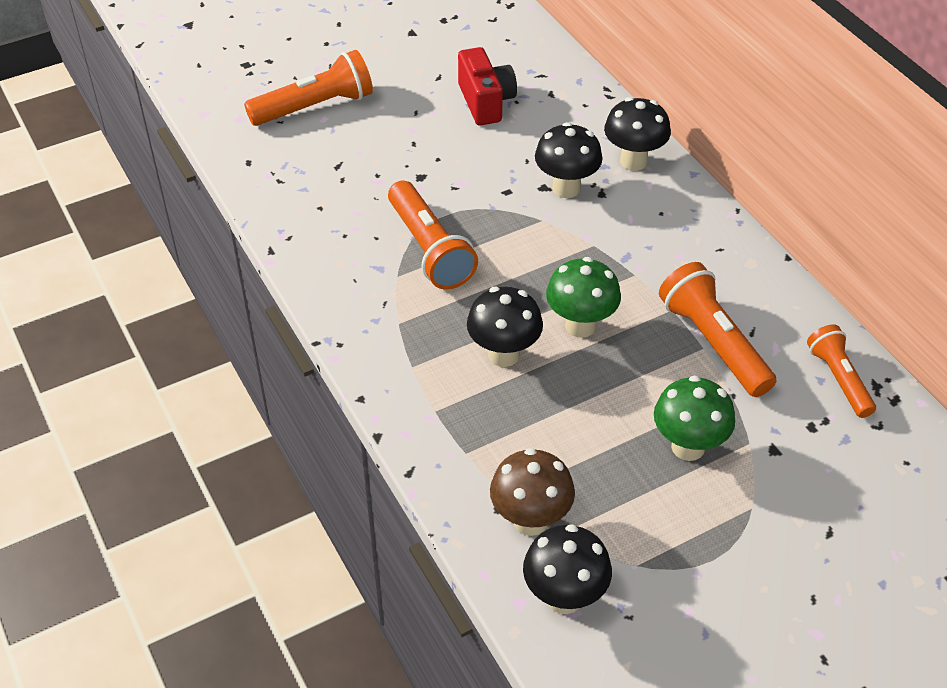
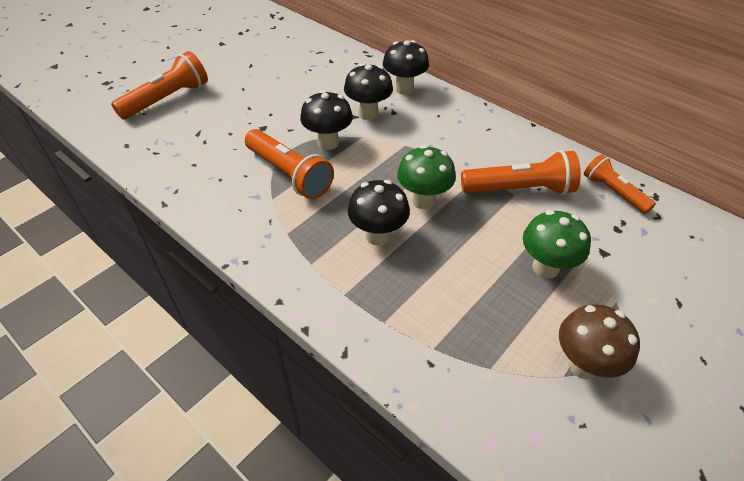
camera: 20 degrees left, 0 degrees up
(486, 102) = (289, 73): red camera -> none
(530, 520) = (462, 364): brown mushroom -> brown mushroom (583, 365)
(564, 597) = (523, 426): black mushroom -> black mushroom (328, 143)
(713, 343) = (519, 189): orange flashlight -> orange flashlight turned 135 degrees clockwise

